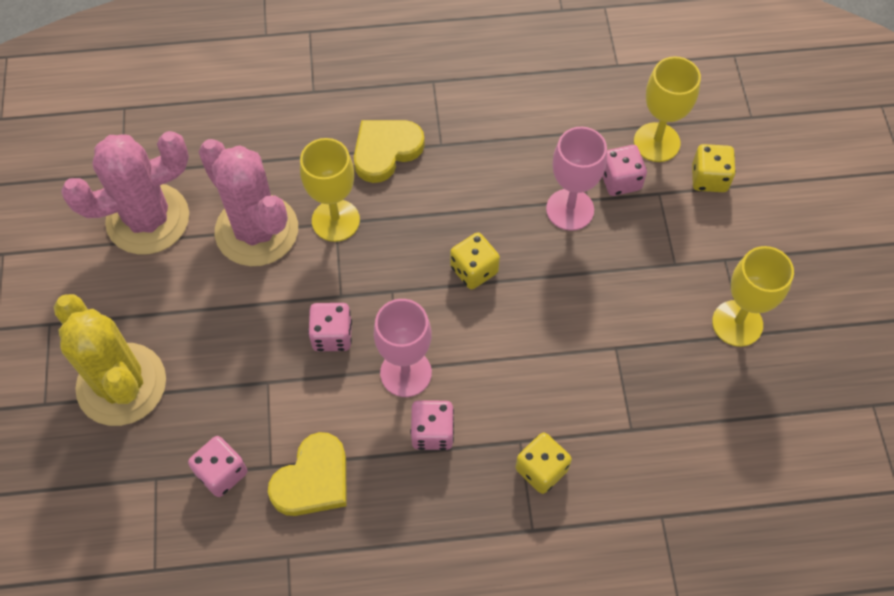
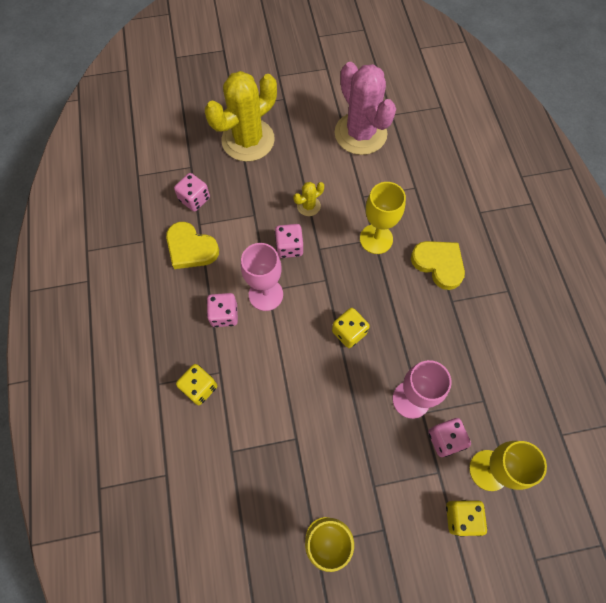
camera: 85 degrees right, 5 degrees up
(257, 230) = (361, 193): pink cactus -> none
(265, 303) = (308, 206): none -> yellow cactus

